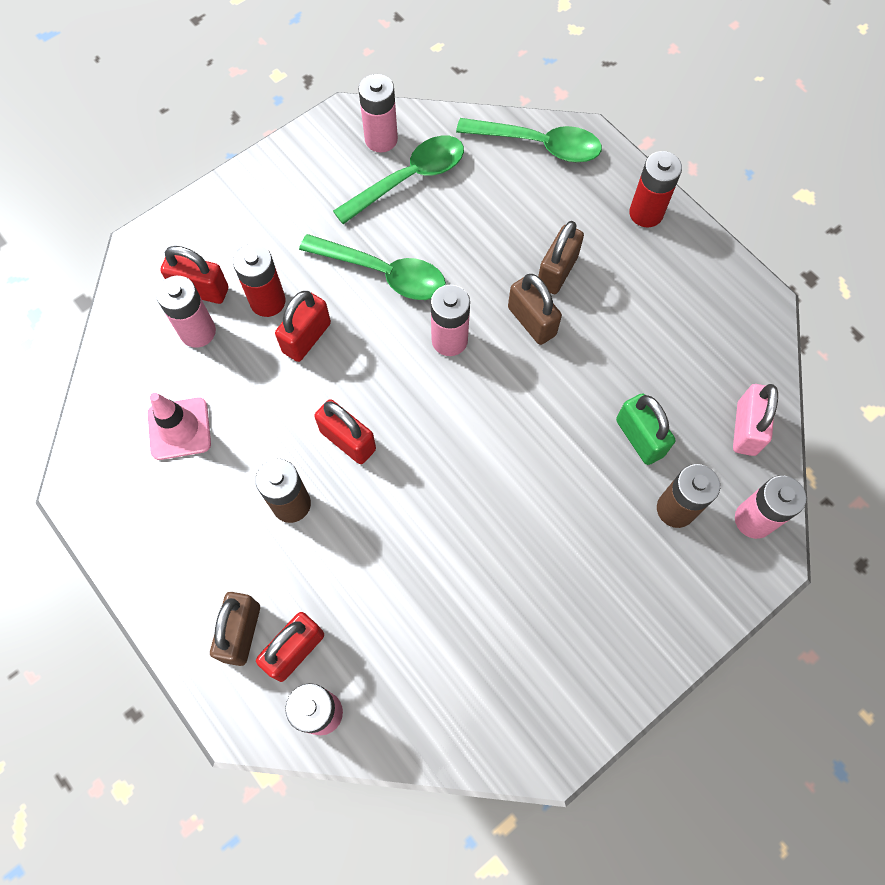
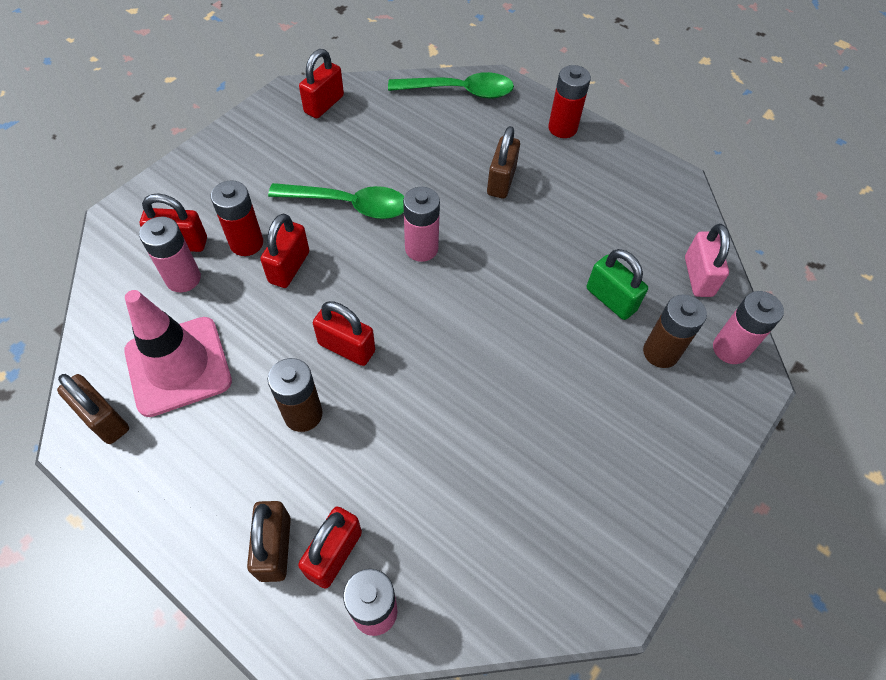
camera: 15 degrees left, 10 degrees down
(179, 429) = (178, 366): pink traffic cone -> pink traffic cone, size x1.56
(381, 139) = (324, 104): pink battery -> red padlock
(409, 178) = (355, 130): green spoon -> none
(531, 321) = (490, 222): brown padlock -> brown padlock (104, 419)

